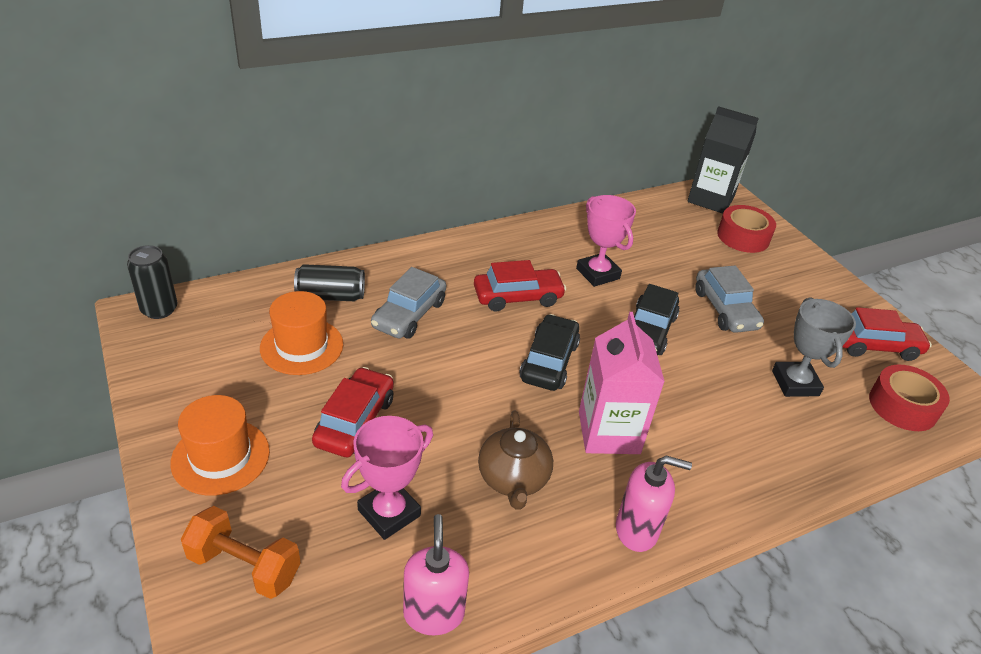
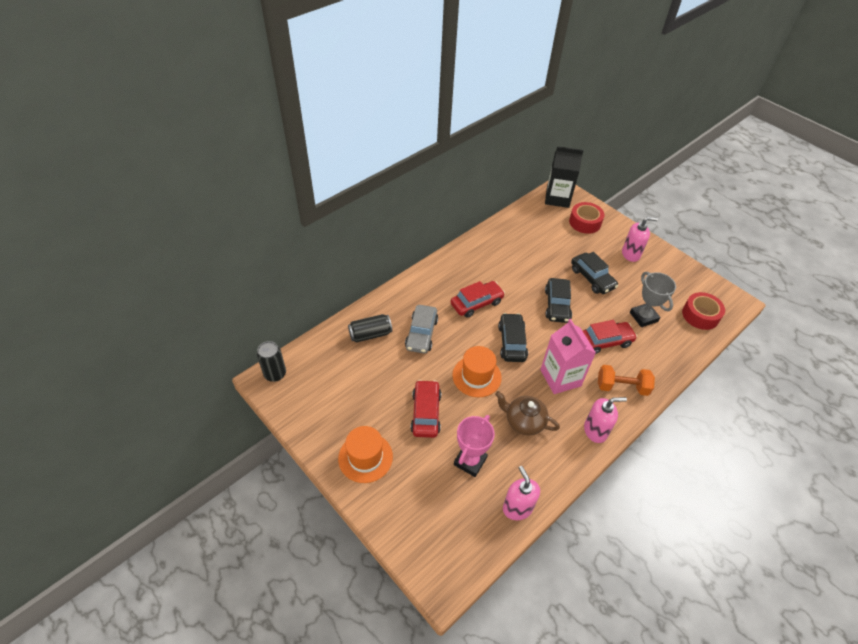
camera: 15 degrees left, 10 degrees up
(244, 566) = (412, 515): orange dumbbell -> orange dumbbell (622, 387)
(301, 346) = (372, 374): orange hat -> orange hat (476, 376)
(513, 479) = (523, 421): brown teapot -> brown teapot turned 135 degrees clockwise
(598, 273) = (514, 273): pink trophy -> none
(725, 309) = (592, 278): grey car -> black car
(805, 293) = (631, 254): none -> pink soap dispenser
(874, 345) = (676, 280): red car -> red car (604, 341)

